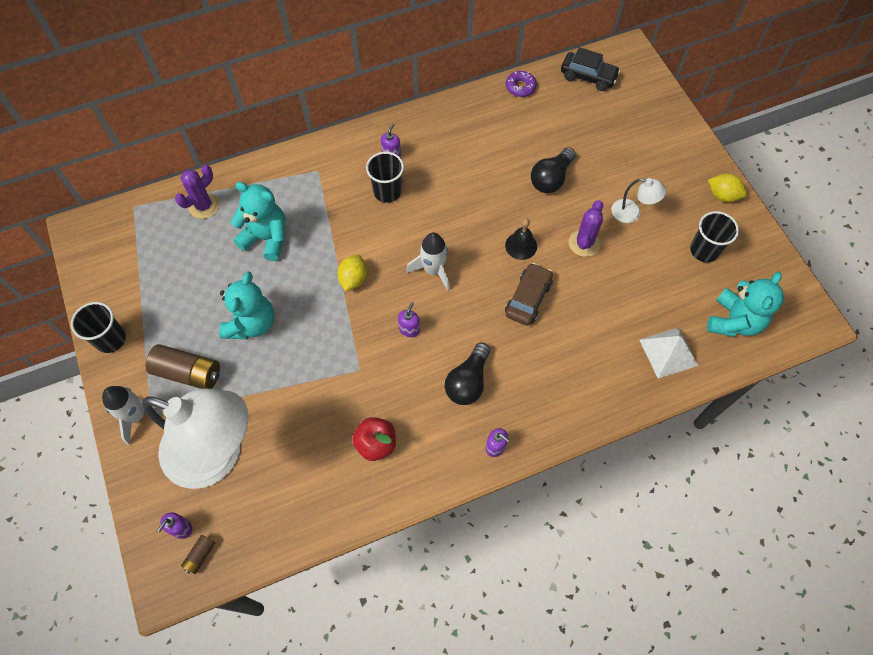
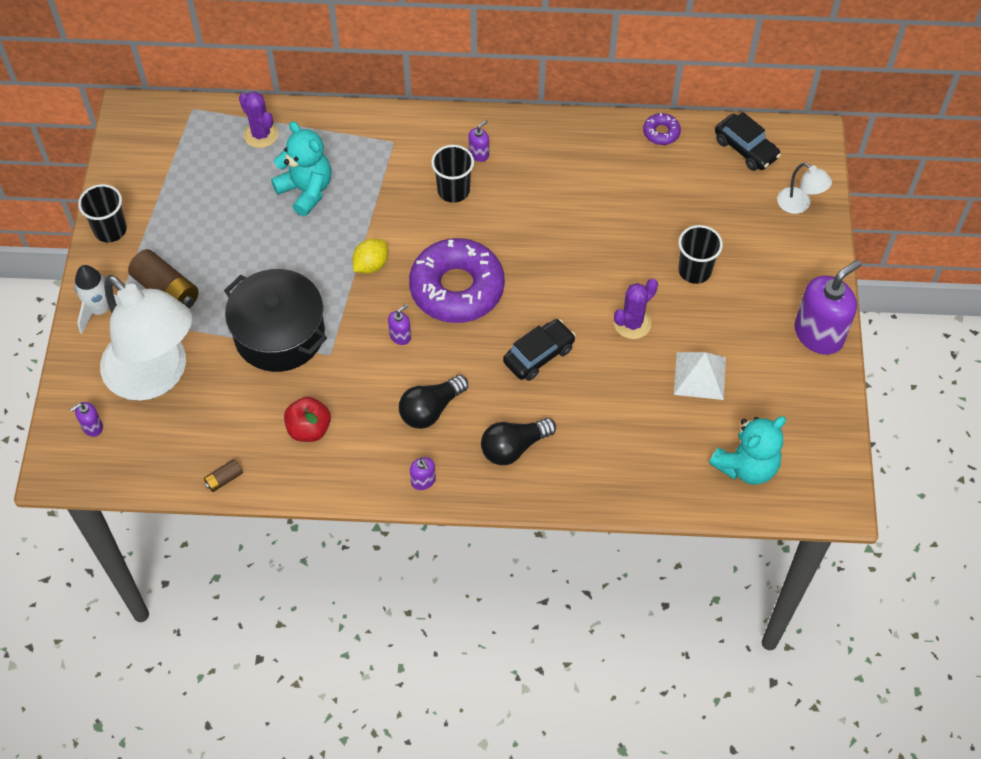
camera: 25 degrees right, 5 degrees down
(200, 555) = (97, 457): brown battery -> brown battery (224, 479)
(204, 206) = (261, 134): purple cactus -> purple cactus turned 75 degrees clockwise
(251, 323) = (249, 268): turquoise teddy bear -> none
(307, 370) = (279, 334): none -> black pot
(433, 270) = (457, 288): white rocket -> purple donut
(521, 245) = (563, 299): black bell -> none
(528, 299) = (539, 355): brown car -> black car
(551, 179) = (636, 243): black light bulb -> black light bulb (514, 447)
(632, 213) = (704, 313): white lamp -> white lamp (799, 205)
(668, 352) = (655, 467): white pyramid -> white pyramid (699, 375)
(704, 250) = (760, 382): black cup -> black cup (694, 270)
(722, 195) = (819, 334): yellow lemon -> purple soap dispenser

